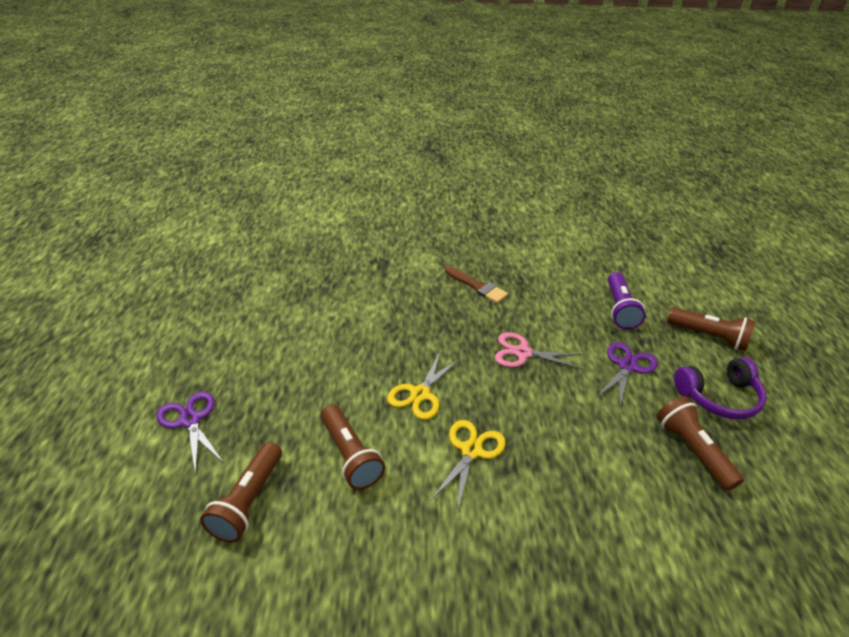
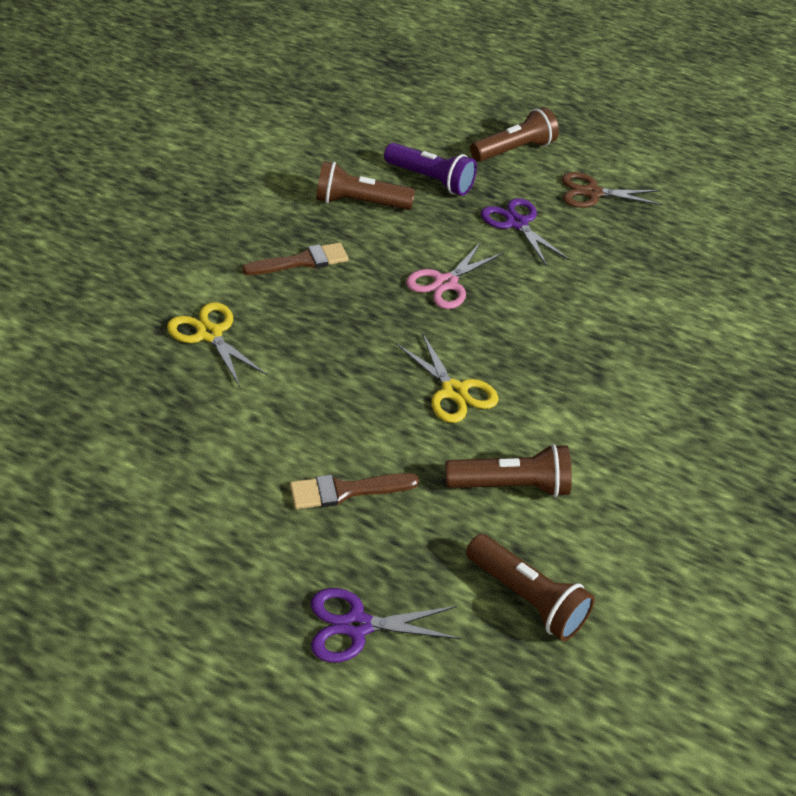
camera: 65 degrees left, 5 degrees up
(297, 376) = (346, 491): none -> brown brush
(471, 451) = (559, 387): yellow scissors -> yellow scissors (210, 334)
(692, 450) = (641, 245): brown flashlight -> brown flashlight (359, 203)
(719, 397) = (592, 193): purple headphones -> brown scissors

